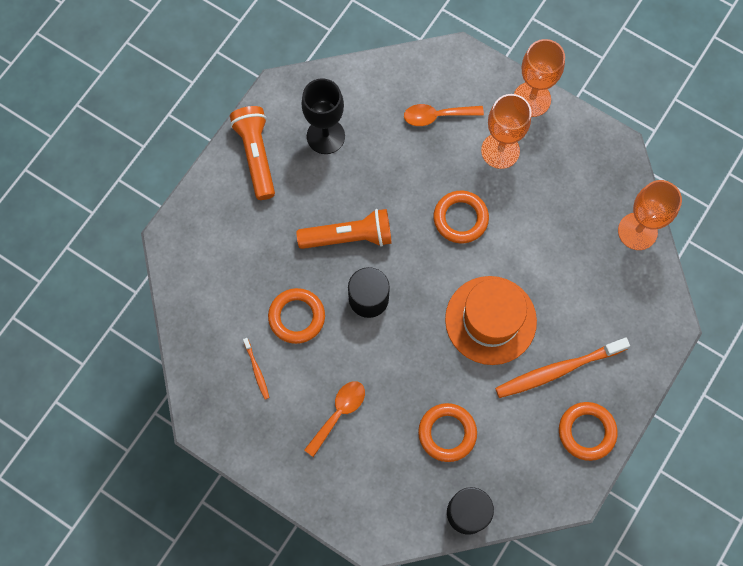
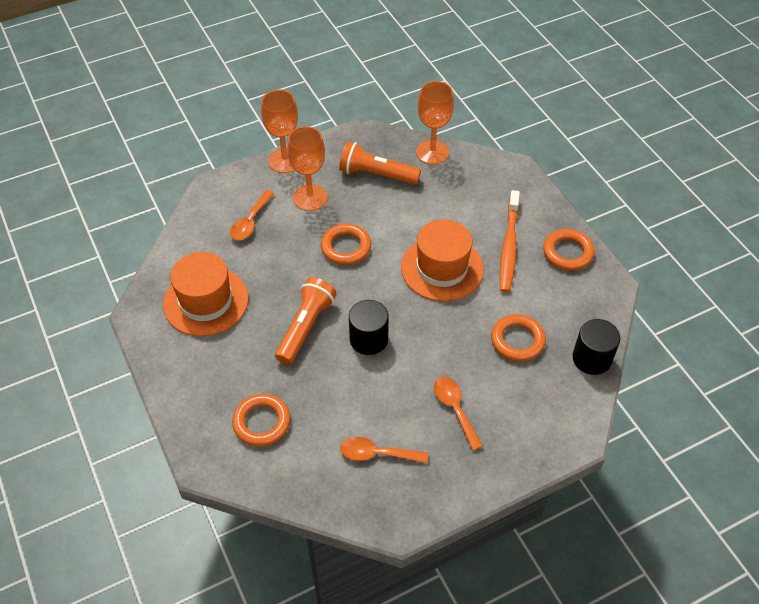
camera: 60 degrees left, 20 degrees down
(256, 155) = (181, 359): orange flashlight -> orange flashlight (376, 174)
(257, 371) = (377, 454): orange toothbrush -> orange spoon
(297, 317) = (349, 399): orange ring -> orange ring (262, 422)
(325, 136) = (206, 301): black goblet -> orange hat

